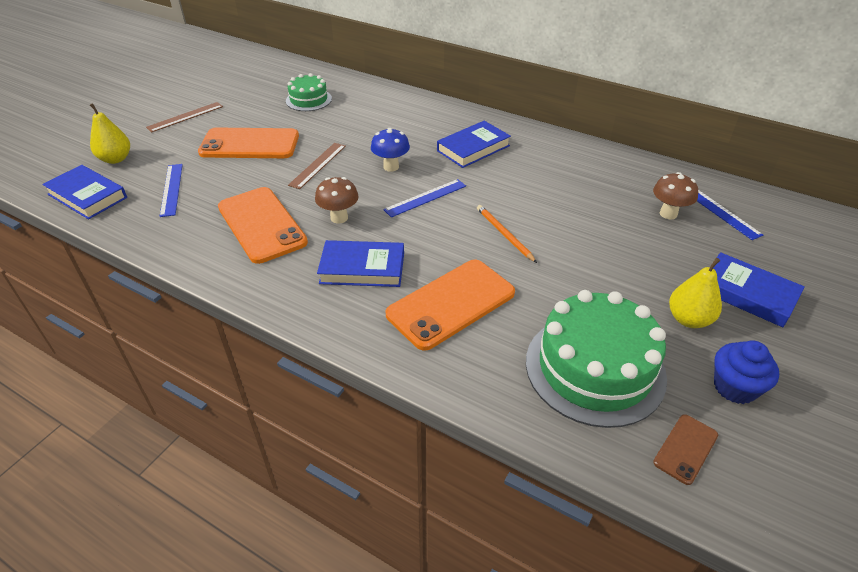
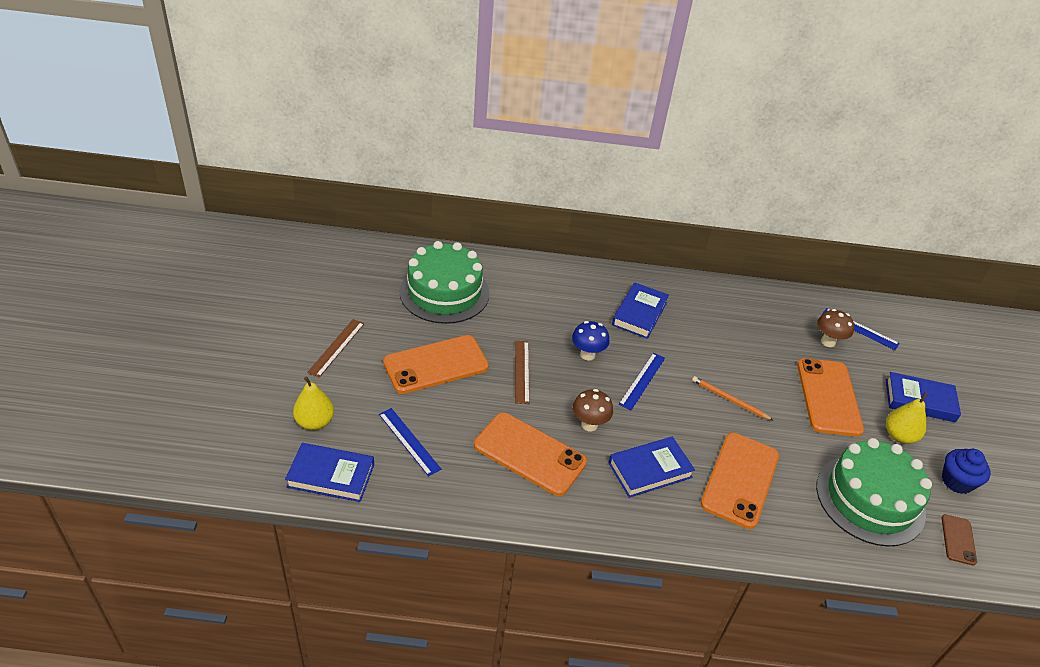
camera: 30 degrees left, 0 degrees up
(308, 100) = (444, 292): green cake -> green cake, size x1.83
(625, 260) = (828, 397): none -> orange phone

